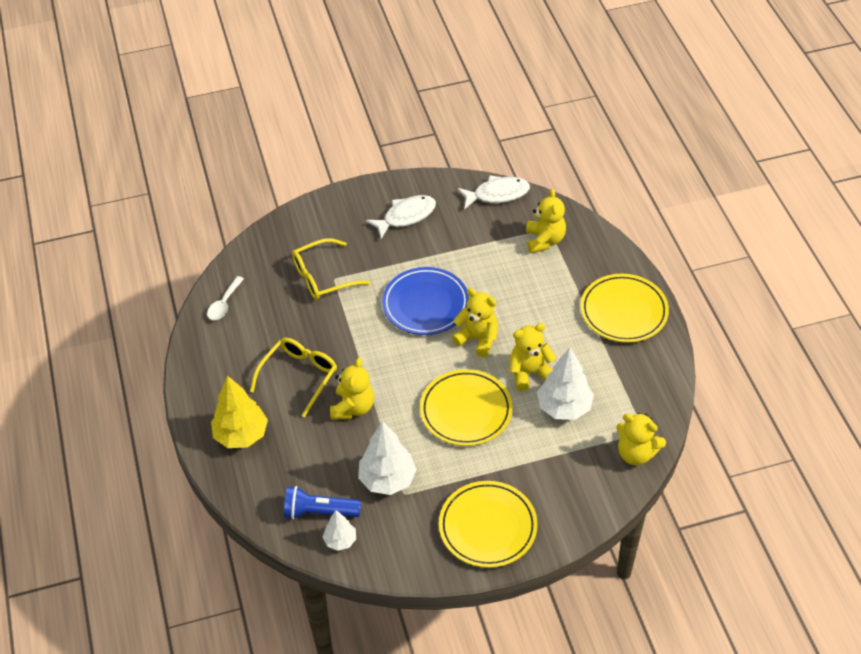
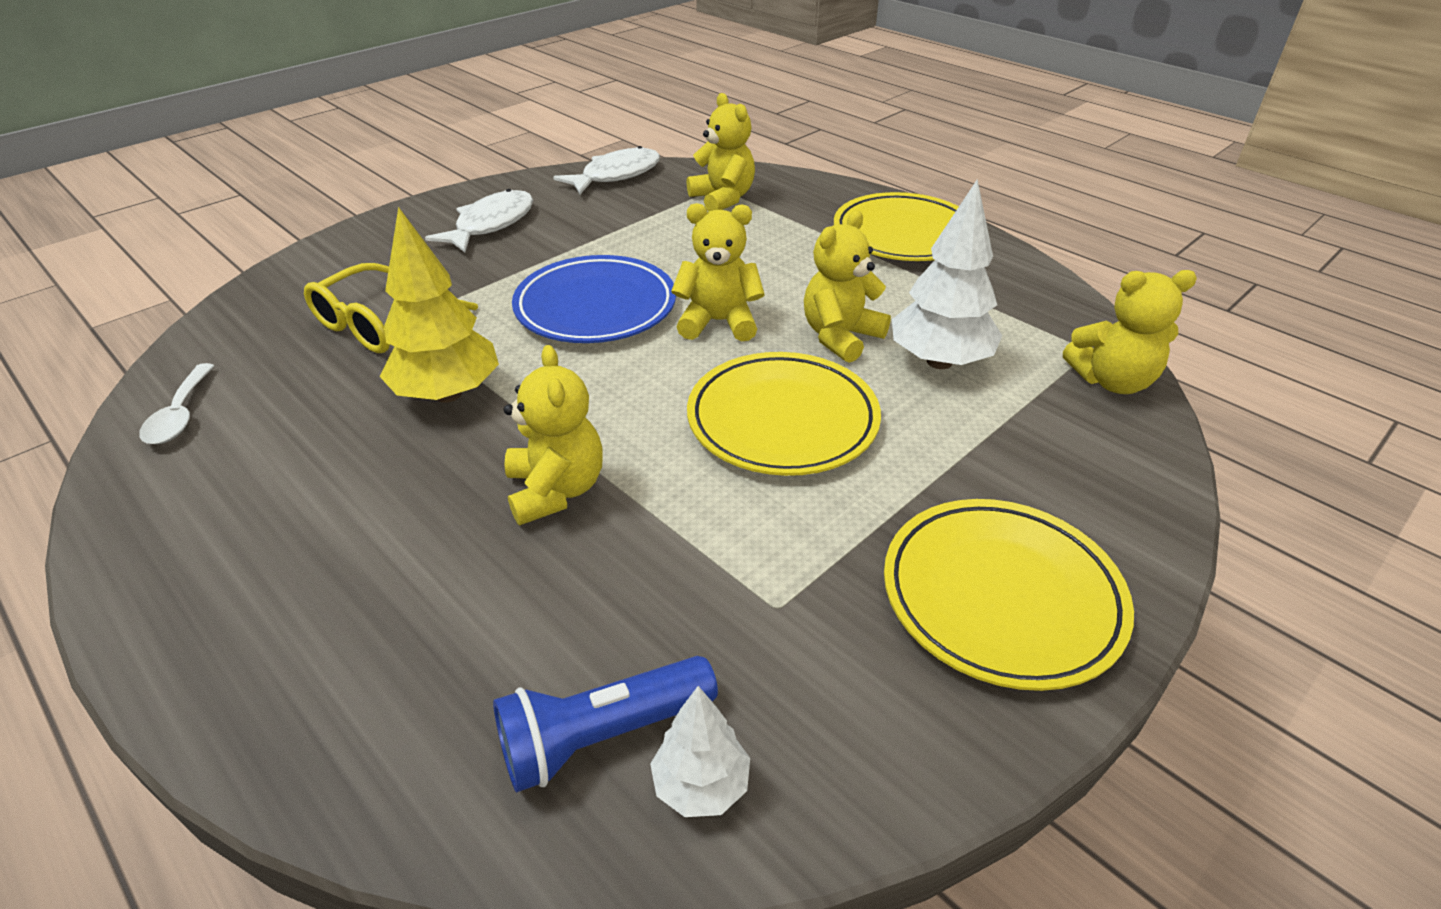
camera: 30 degrees left, 10 degrees down
(241, 435) = (305, 640): yellow tree -> yellow tree (448, 394)
(299, 376) = (405, 478): yellow glasses -> none
(387, 479) = (720, 593): white tree -> none

